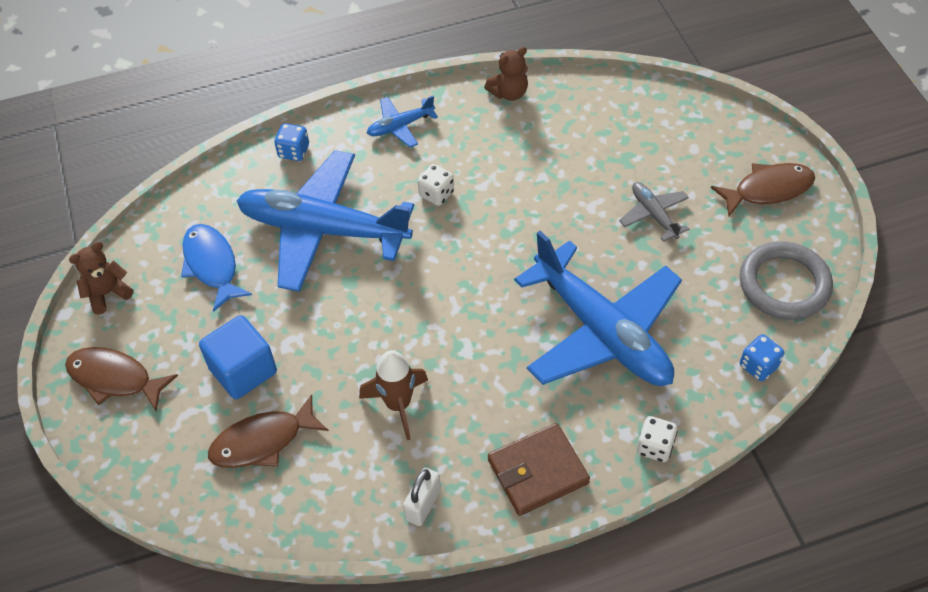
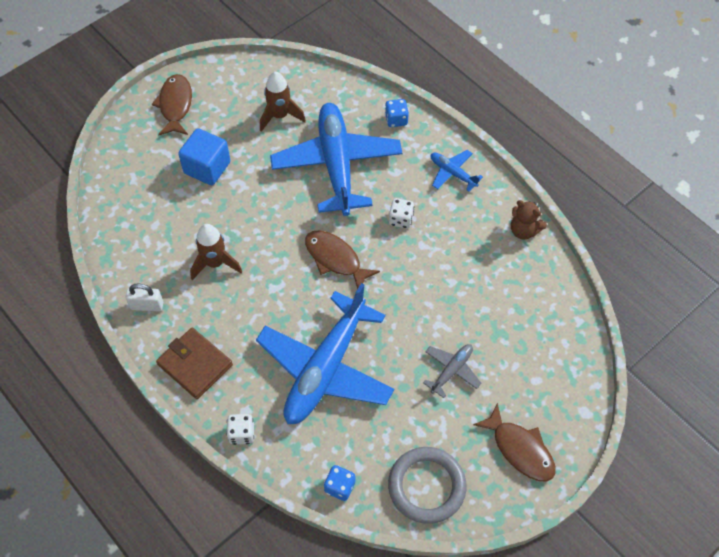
camera: 65 degrees right, 5 degrees up
(107, 293) = (234, 72): brown teddy bear -> none
(212, 265) = (280, 116): blue fish -> brown rocket
(262, 441) = (160, 200): brown fish -> brown fish (335, 259)

